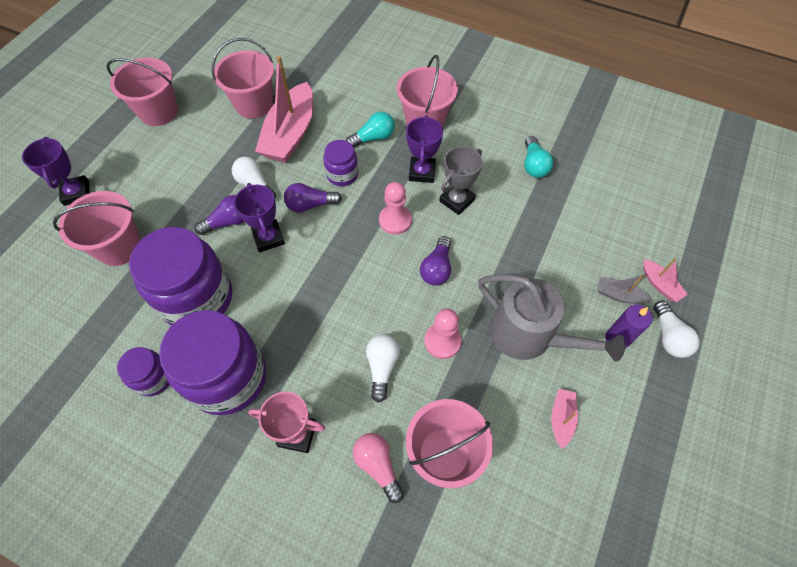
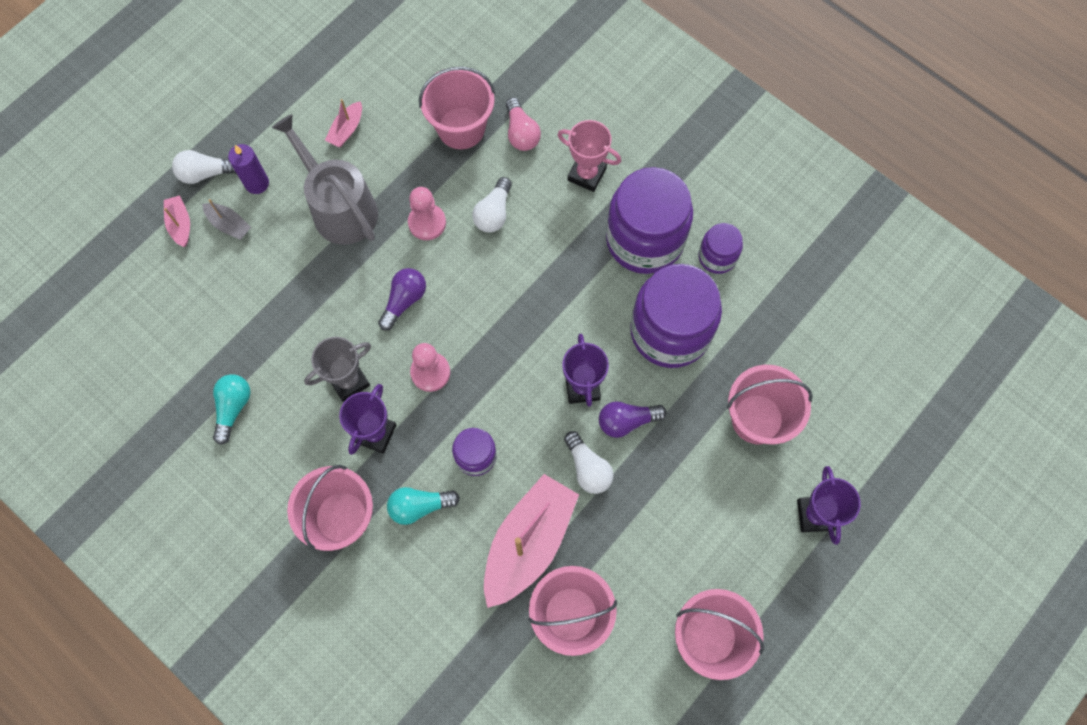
camera: 165 degrees left, 10 degrees up
(310, 205) = (525, 420): purple light bulb -> none
(668, 336) = (206, 173): white light bulb -> white light bulb turned 105 degrees counterclockwise

